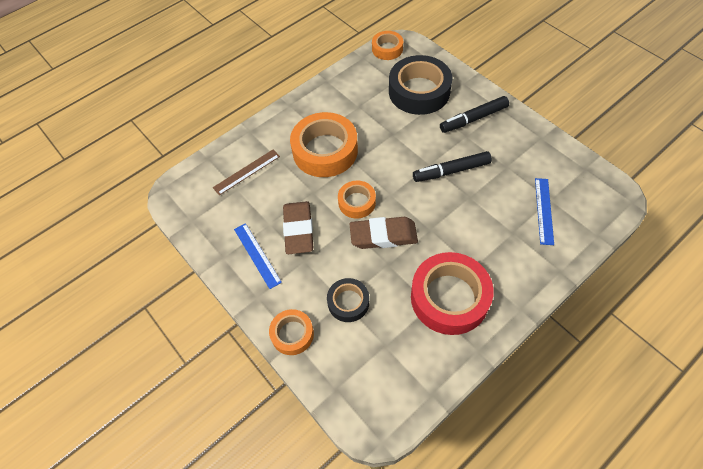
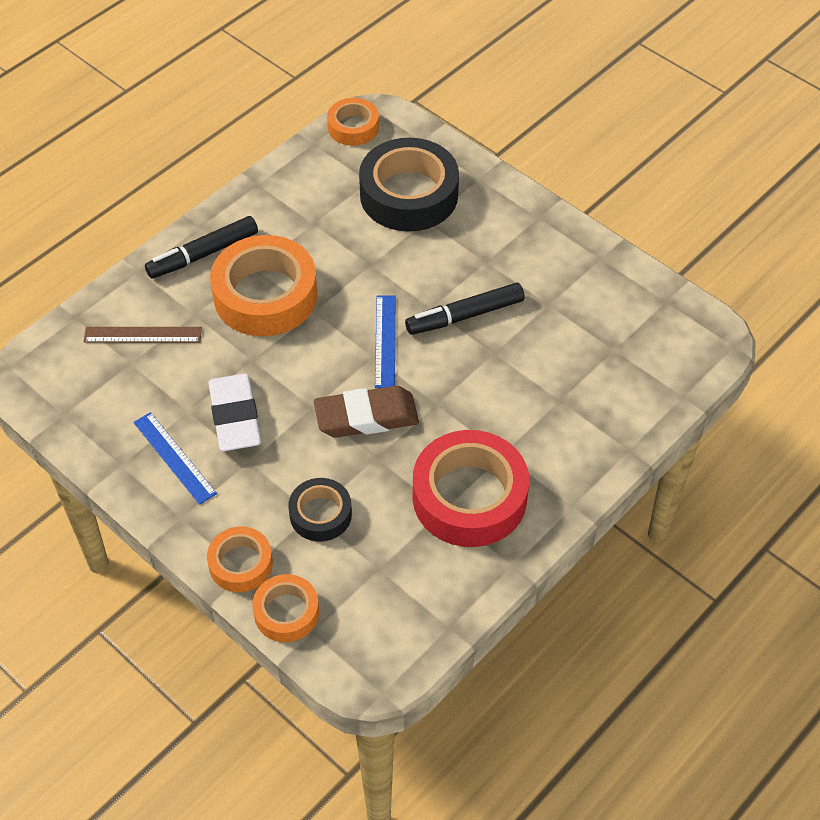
camera: 10 degrees left, 5 degrees down
(246, 172) = (143, 335): brown ruler -> brown ruler turned 45 degrees clockwise
(298, 230) = (235, 417): brown eraser -> white eraser
(357, 202) = (322, 371): orange tape -> orange tape (286, 612)
(473, 119) = (496, 234): black marker -> black marker (203, 254)
(544, 210) = (605, 366): blue ruler -> blue ruler (385, 341)

